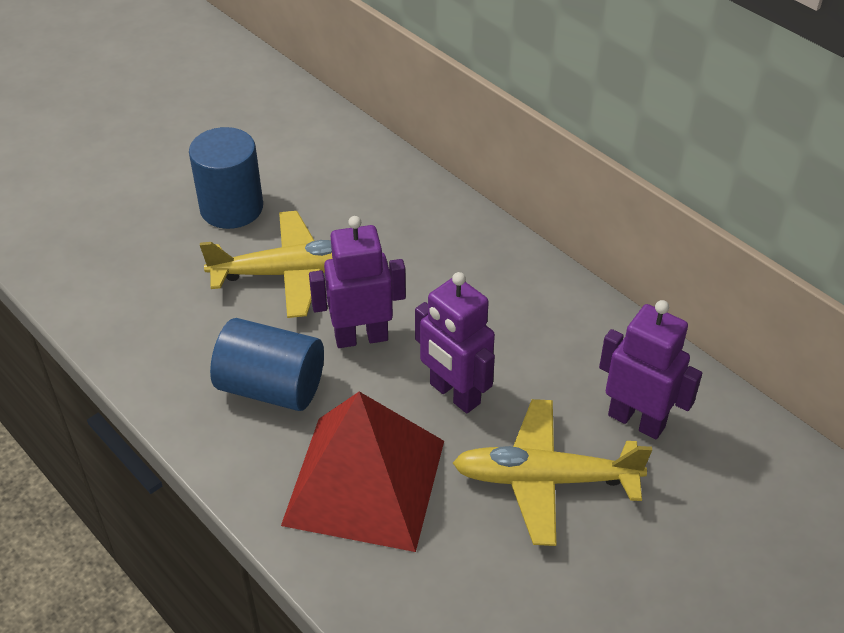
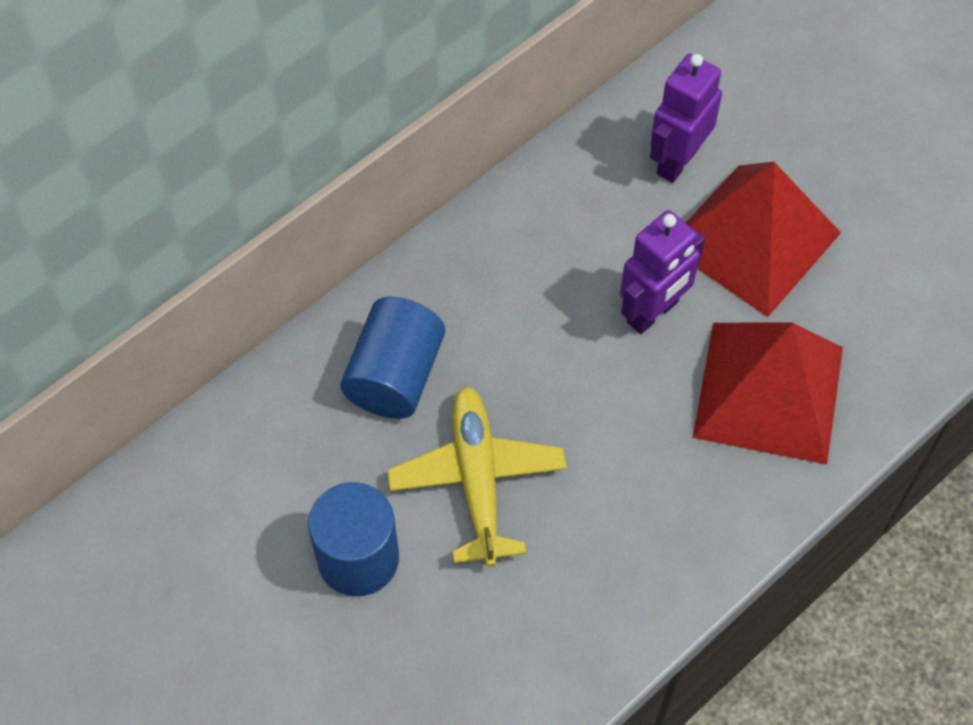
camera: 90 degrees left, 15 degrees up
(271, 387) = (653, 487): blue cylinder -> blue cylinder (395, 375)
(361, 337) = (577, 401): purple robot -> none
(545, 479) = (752, 239): yellow plane -> red pyramid

